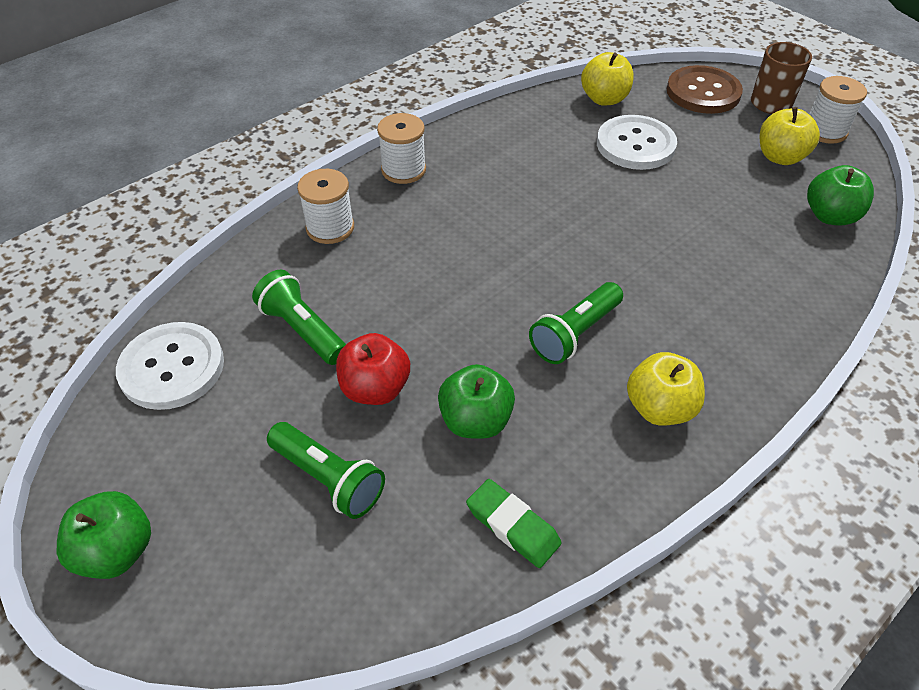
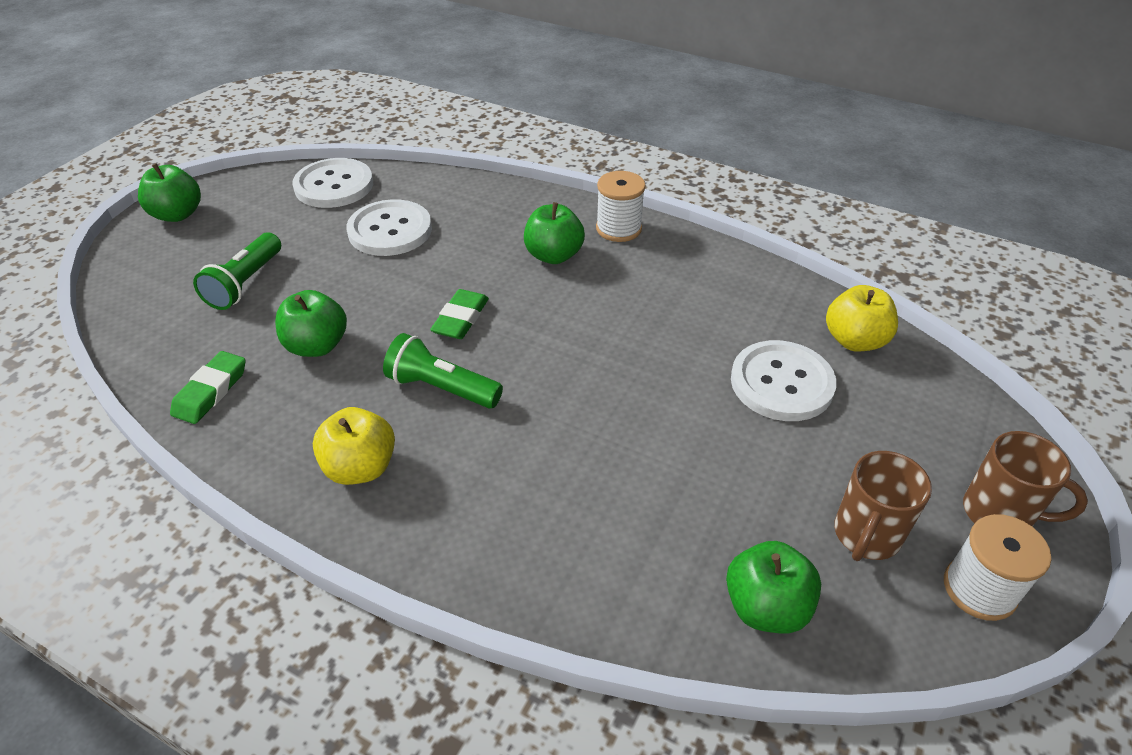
camera: 70 degrees right, 5 degrees down
(303, 330) = (390, 230): green flashlight -> white button
(330, 228) = (515, 210): white spool -> none
(375, 388) = (338, 283): red apple -> none
(420, 219) = (553, 255): none -> green apple
(483, 302) = (461, 319): none -> green eraser
(703, 92) = (955, 431): brown button -> none
(780, 157) = (866, 535): yellow apple -> brown mug

